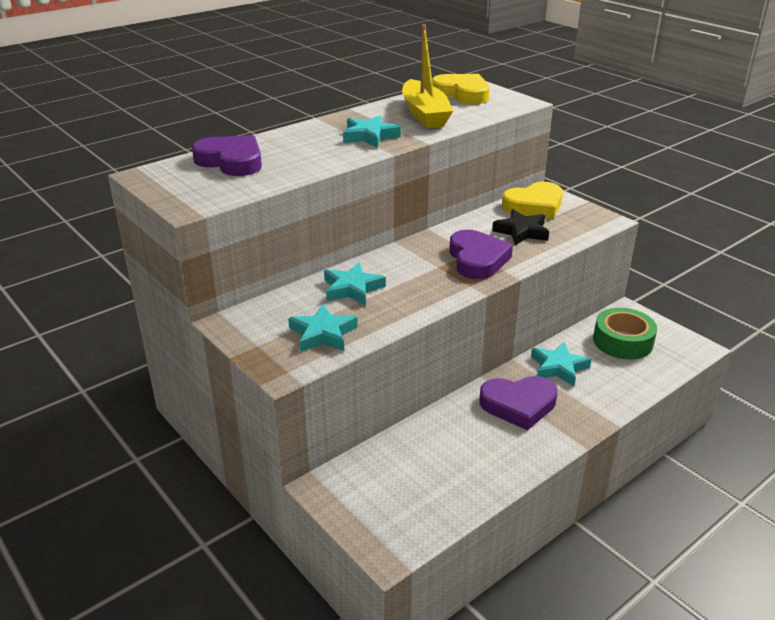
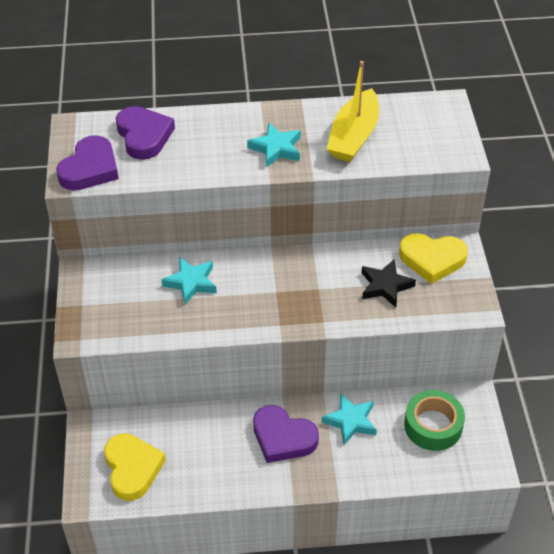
camera: 35 degrees right, 15 degrees up
(323, 334) = (131, 317): turquoise star -> none
(462, 94) = (421, 118): yellow heart -> yellow heart (132, 468)
(477, 259) = (314, 299): purple heart -> purple heart (90, 168)

